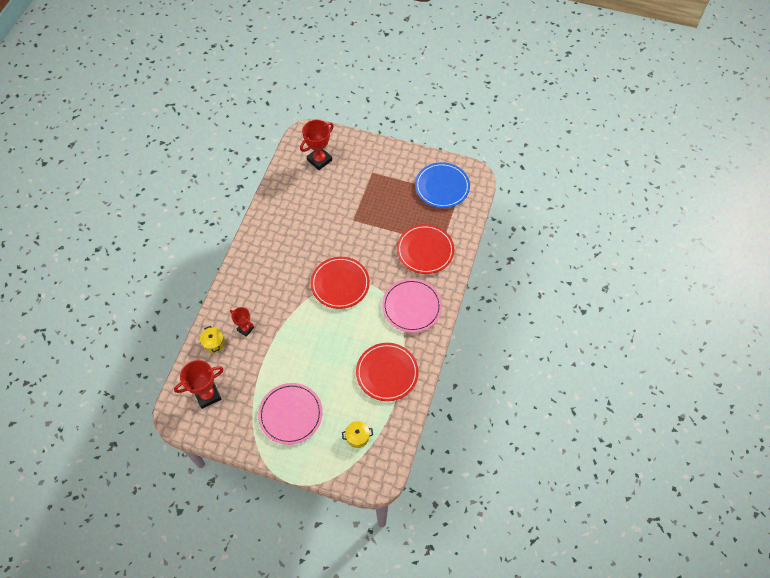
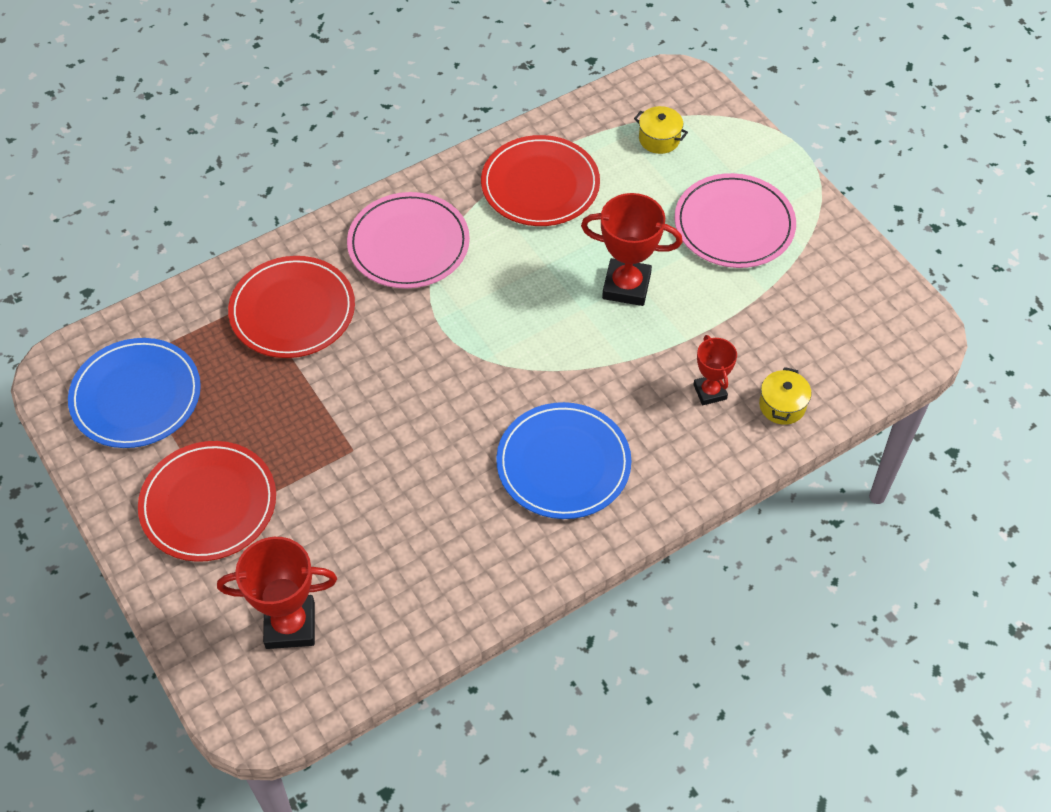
camera: 140 degrees left, 5 degrees down
(207, 395) = (848, 332): red trophy -> red trophy (626, 286)
(278, 265) = (563, 463): none -> blue plate
(340, 284) = (486, 355): red plate -> red plate (208, 504)

